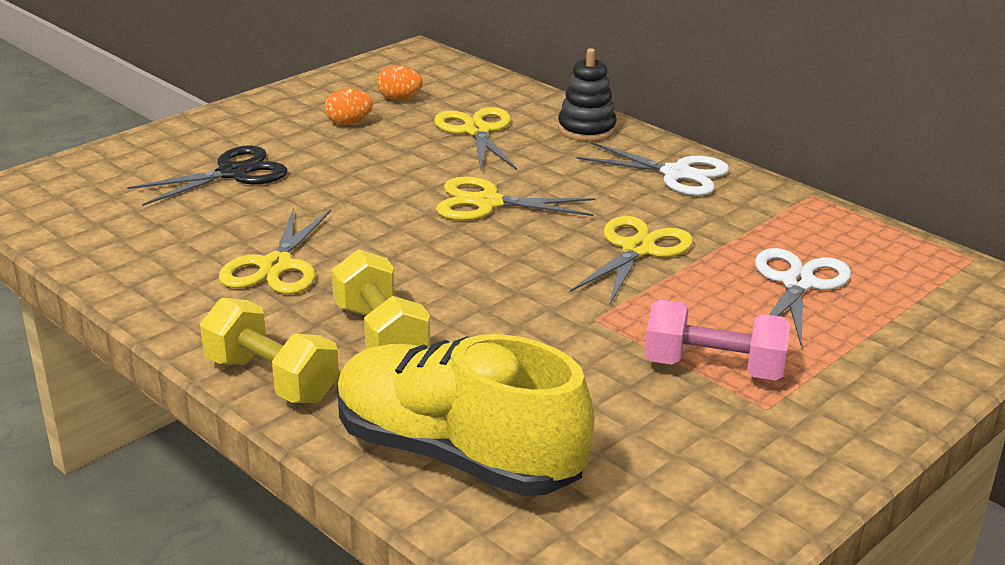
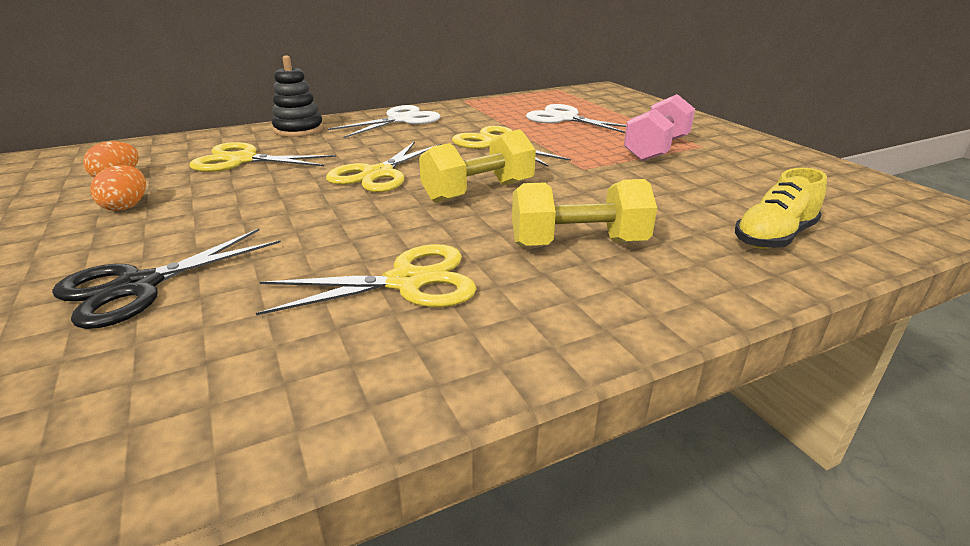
camera: 70 degrees left, 0 degrees up
(233, 173) = (138, 286): black scissors -> black scissors turned 120 degrees counterclockwise
(271, 379) = (648, 310): yellow dumbbell -> yellow dumbbell (478, 192)
(276, 266) = (406, 282): yellow scissors -> yellow scissors turned 45 degrees counterclockwise
(457, 455) = (774, 237): yellow shoe -> yellow shoe, size x0.51

